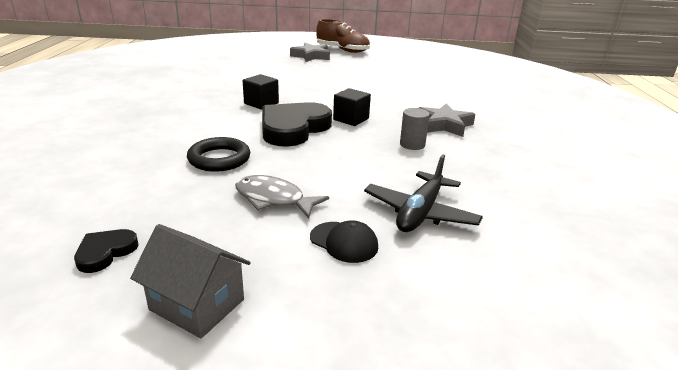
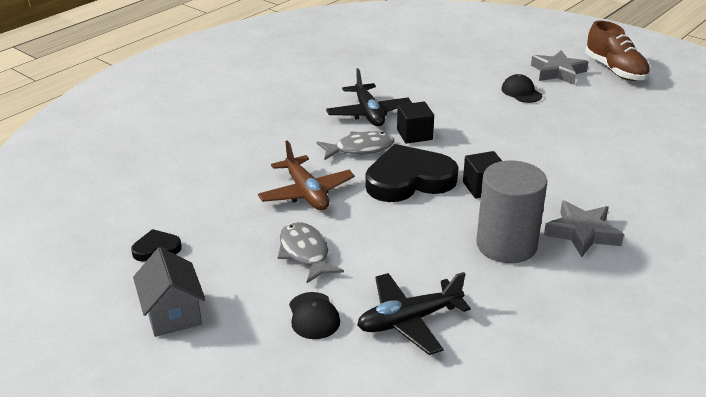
camera: 40 degrees right, 5 degrees up
(208, 99) = (368, 113): none -> black plane
(219, 159) = (306, 193): black ring -> brown plane
(229, 120) = (360, 149): none -> grey fish
(303, 68) = (521, 92): none -> black cap
(412, 144) = (506, 245): grey cylinder -> grey cylinder, size x1.99

